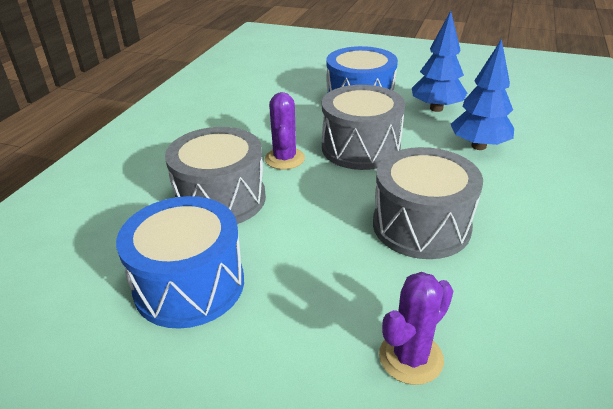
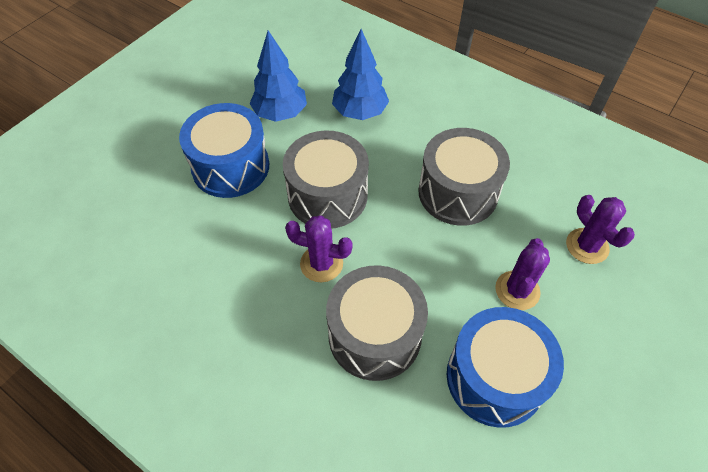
camera: 75 degrees left, 20 degrees up
(307, 291) = (517, 290): none -> purple cactus

